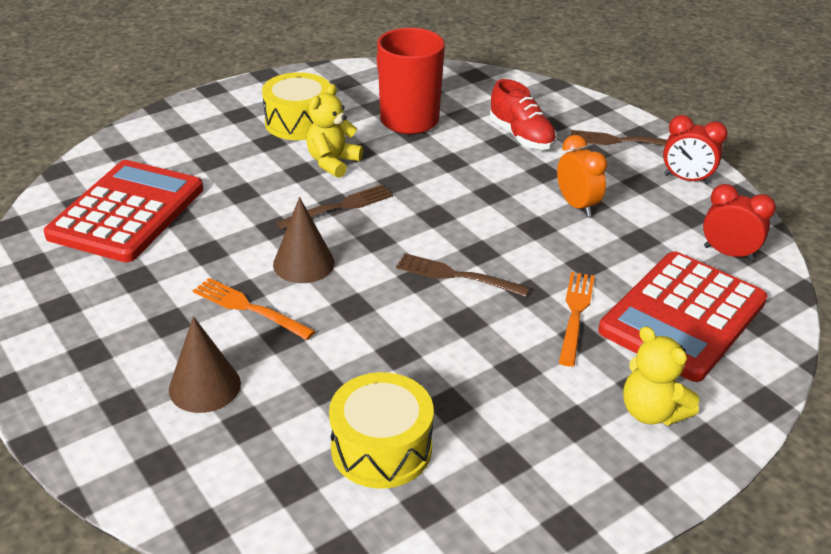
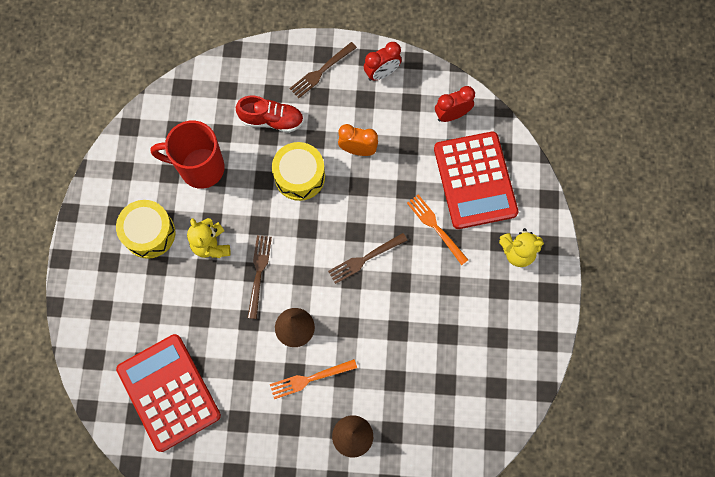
camera: 50 degrees left, 35 degrees up
(381, 448) = (451, 383): yellow drum -> yellow drum (299, 176)

